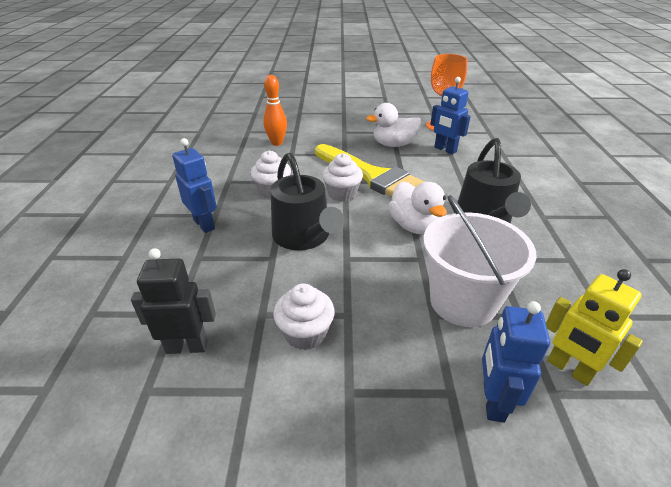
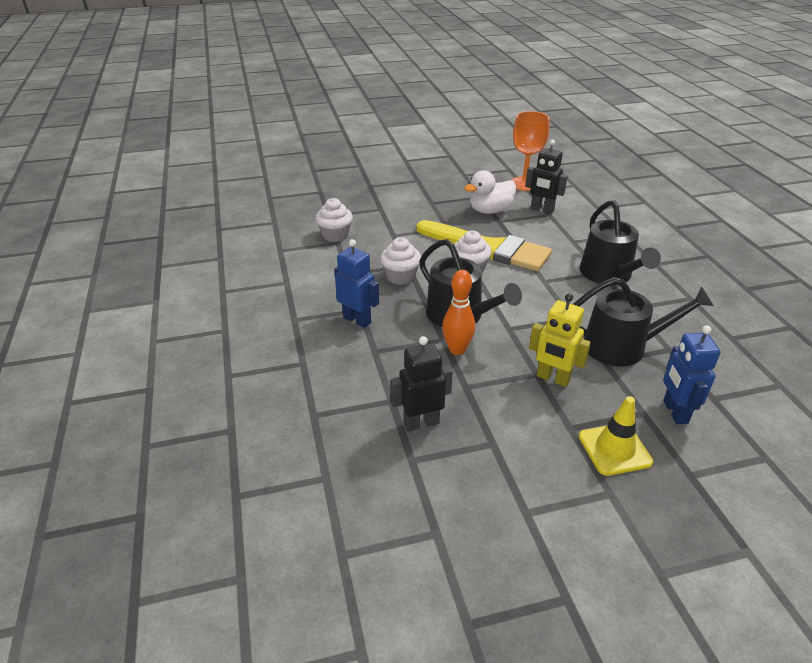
camera: 15 degrees left, 0 degrees up
(277, 143) = (369, 224): orange bowling pin -> orange bowling pin (457, 349)
(305, 333) = (511, 394): white cupcake -> white cupcake (335, 235)
(389, 437) = (614, 449): none -> yellow traffic cone
(414, 226) = (552, 290): white duck -> none
(445, 149) = (542, 210): blue robot -> black robot
(463, 301) = (622, 346): white bucket -> black watering can
(569, 369) = (718, 380): yellow robot -> yellow robot (552, 378)

